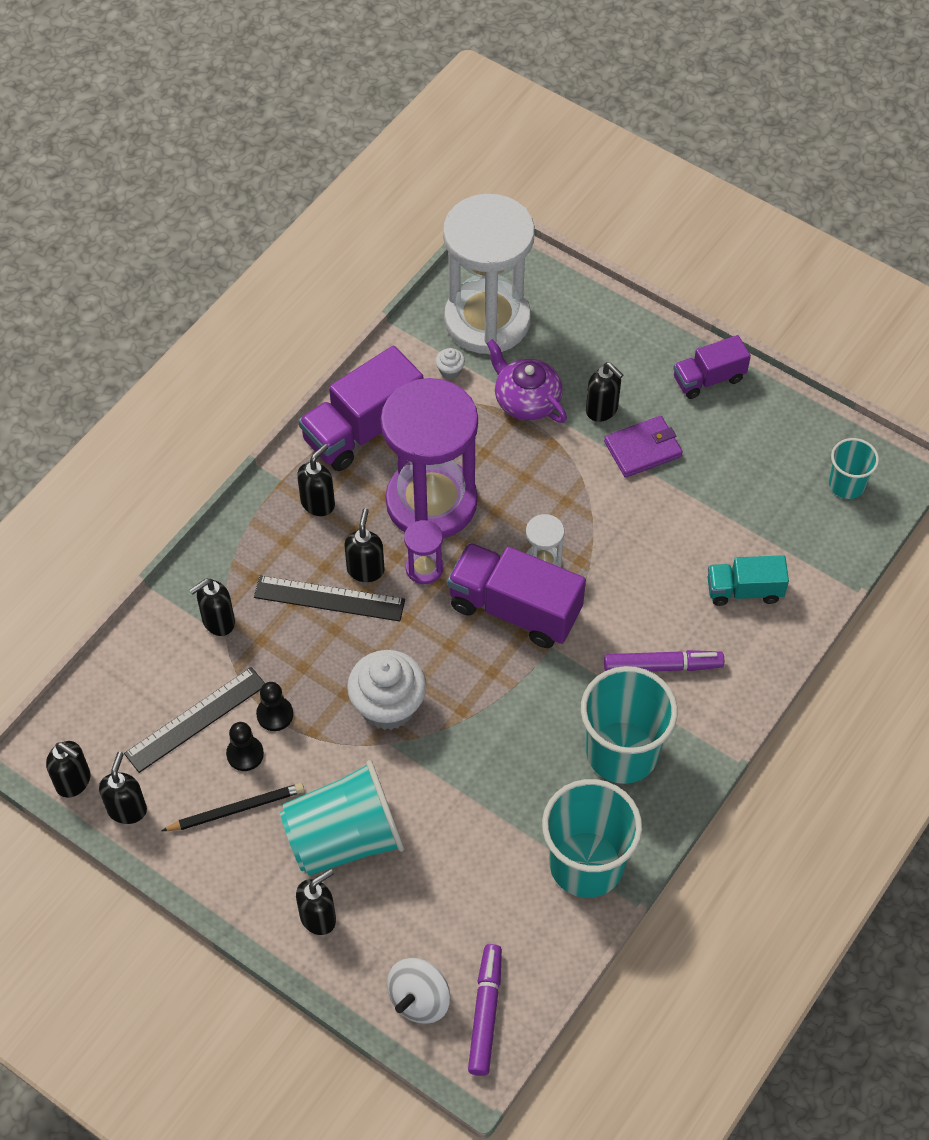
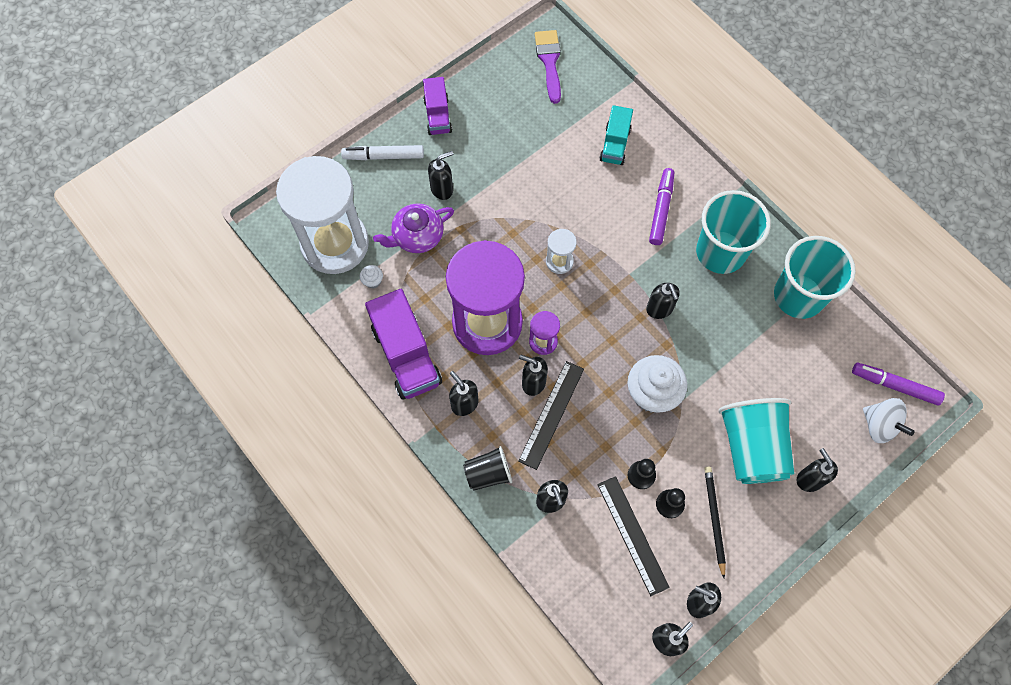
camera: 75 degrees left, 10 degrees up
(236, 548) = (488, 473): none -> black cup
(511, 692) = (659, 309): none -> black soap dispenser
(515, 609) = (593, 289): purple truck -> none
(626, 337) = (383, 156): none -> white marker
(643, 449) = (483, 173): purple wallet -> none
(846, 484) = (549, 62): turquoise cup -> purple brush

